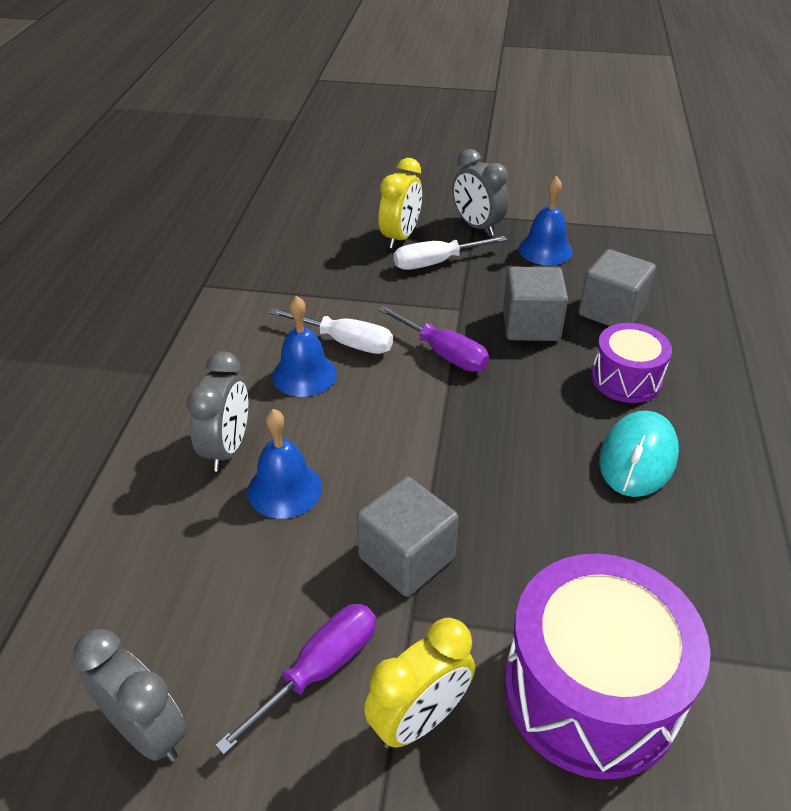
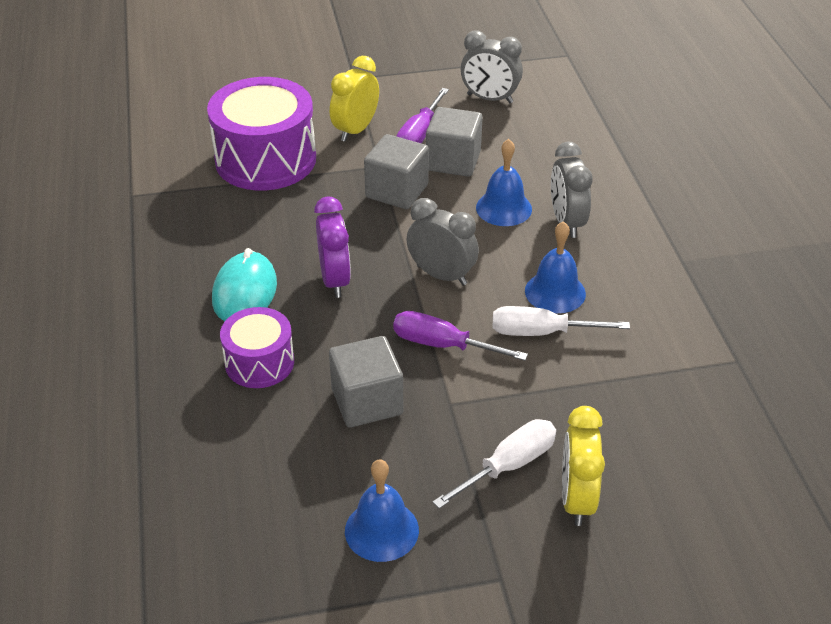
camera: 160 degrees right, 0 degrees up
(477, 226) = (488, 552): grey clock -> grey clock (441, 275)
(530, 445) = (335, 280): none -> purple clock
(611, 311) = (282, 445): grey cube -> grey cube (453, 161)

